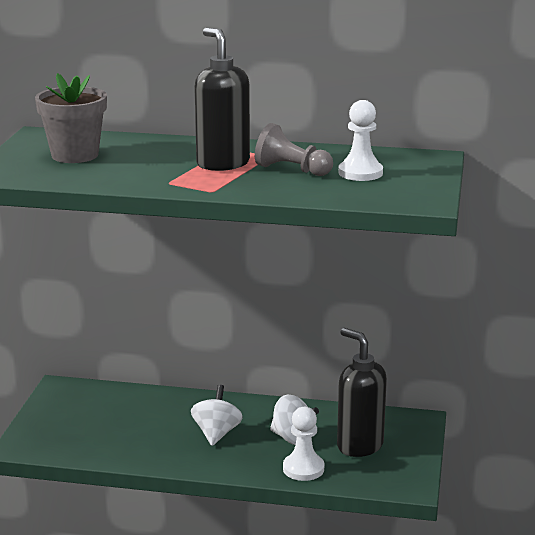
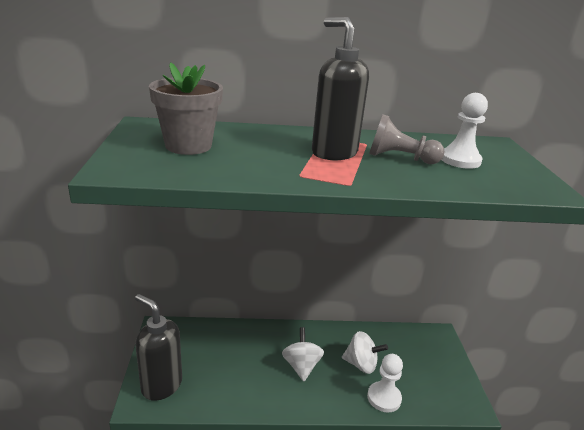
camera: 15 degrees left, 5 degrees up
(359, 446) = (412, 366): black soap dispenser -> black soap dispenser (161, 385)

